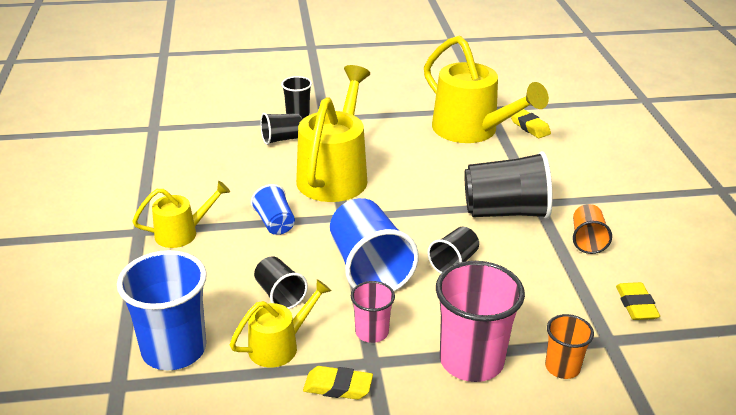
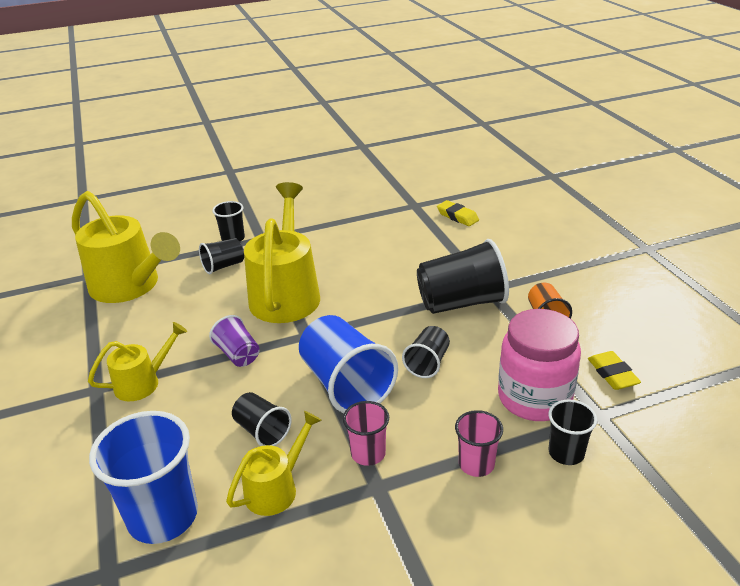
camera: 10 degrees left, 0 degrees up
(275, 223) = (238, 354): blue cup -> purple cup
(338, 387) = (350, 522): yellow eraser -> none
(471, 361) = (476, 464): pink cup -> pink cup, size x0.54
(472, 131) = (406, 229): yellow watering can -> yellow watering can (131, 287)
(548, 313) = (534, 398): none -> pink jar
(562, 367) = (566, 453): orange cup -> black cup

